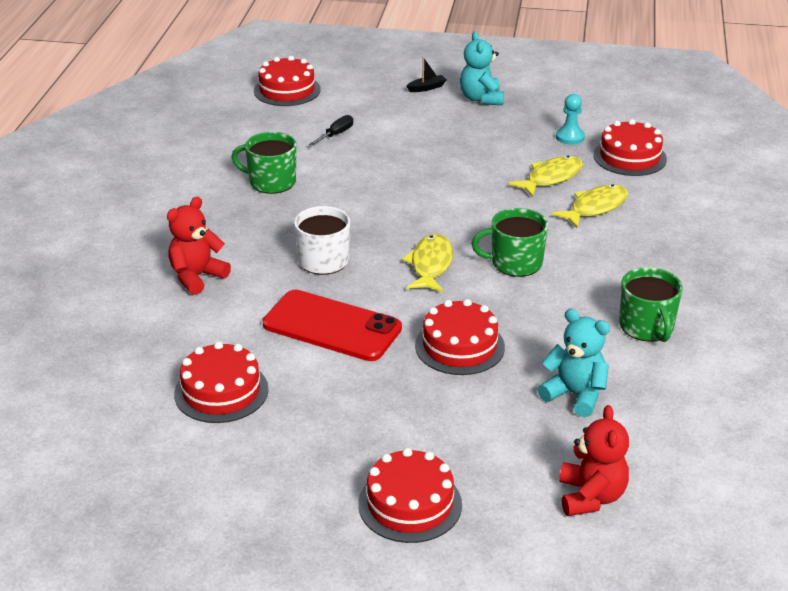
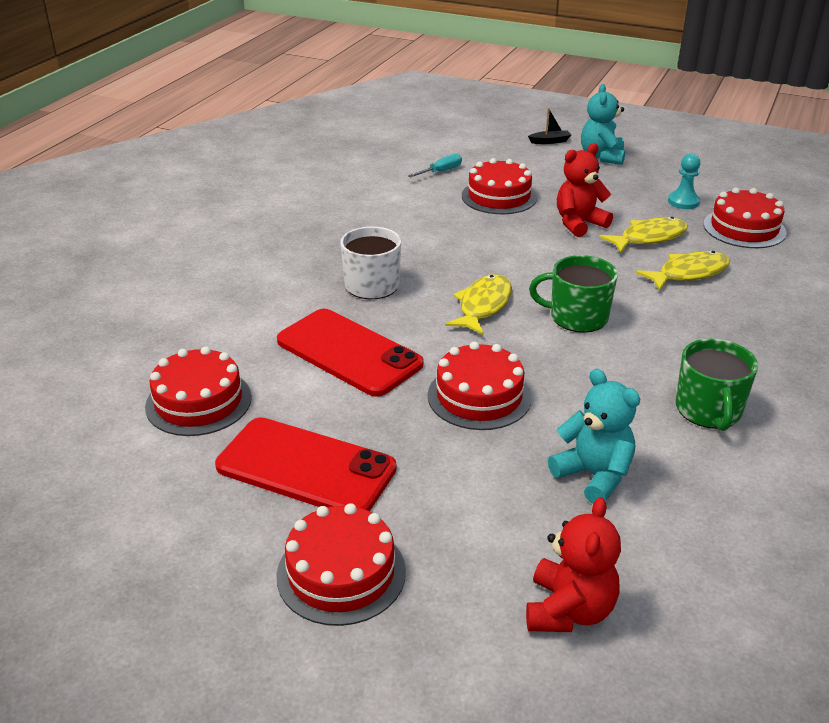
camera: 15 degrees right, 0 degrees up
(197, 277) = (237, 283): red teddy bear -> red teddy bear (579, 224)
(271, 182) = (356, 205): green mug -> none
(287, 90) = (412, 129): red cake -> red cake (499, 196)
(336, 134) = (441, 171): black screwdriver -> turquoise screwdriver
(342, 429) = (306, 467): none -> red phone

